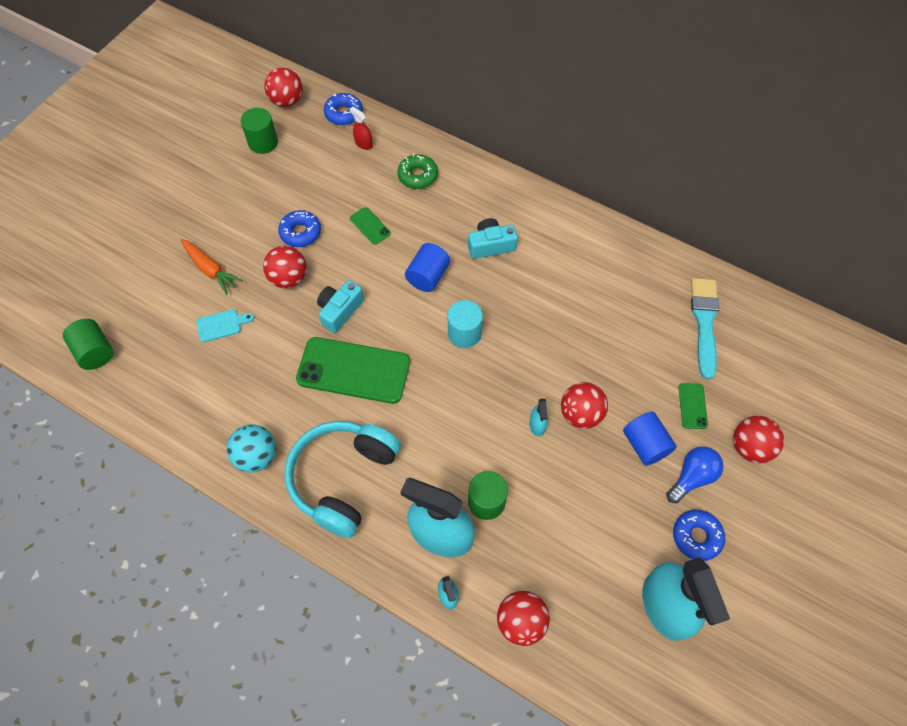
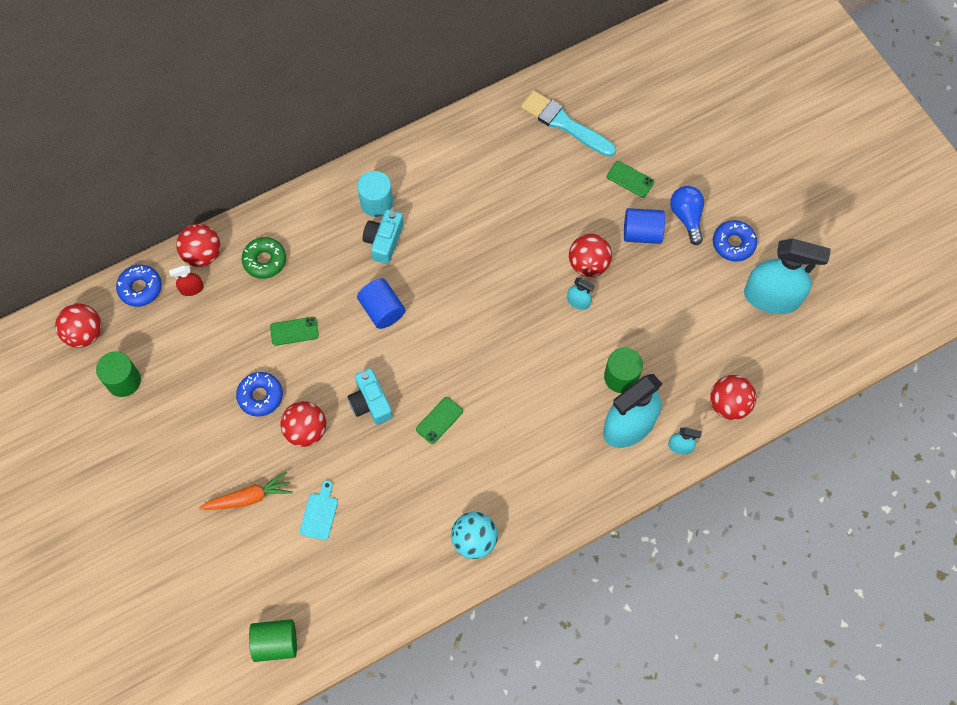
camera: 60 degrees left, 5 degrees up
(343, 479) = (537, 479): turquoise headphones -> none
(353, 370) = (439, 420): green phone -> green phone, size x0.44
(464, 333) = (459, 311): turquoise cylinder -> turquoise cylinder (376, 202)
(750, 447) = (687, 162): red ball -> red ball (202, 254)

